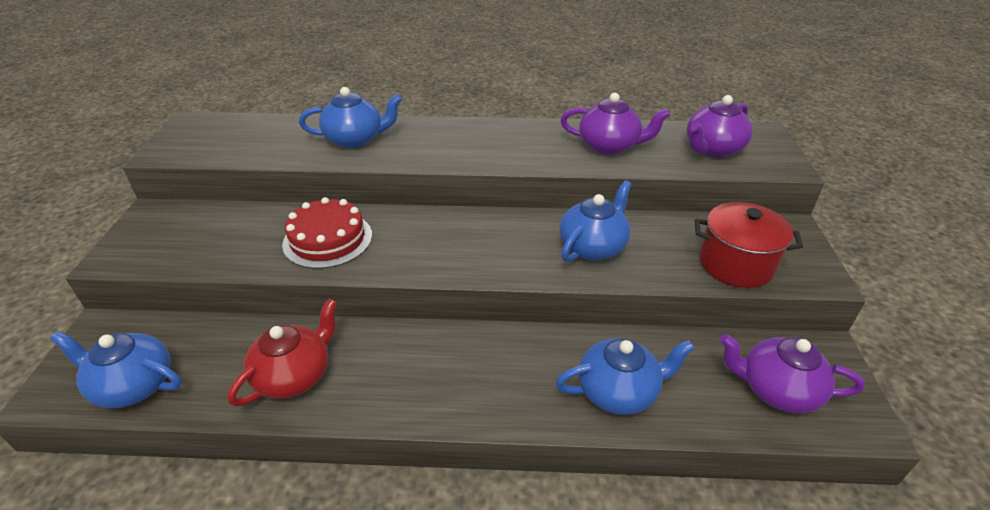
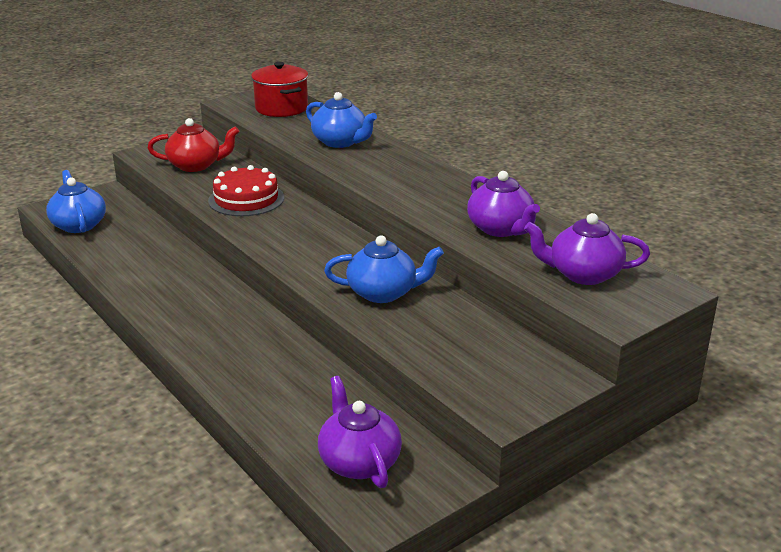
camera: 50 degrees right, 10 degrees down
(294, 376) = (139, 265): red teapot -> red teapot (196, 165)
(619, 391) = (266, 386): blue teapot -> none
(736, 264) = (457, 364): red pot -> red pot (281, 108)

